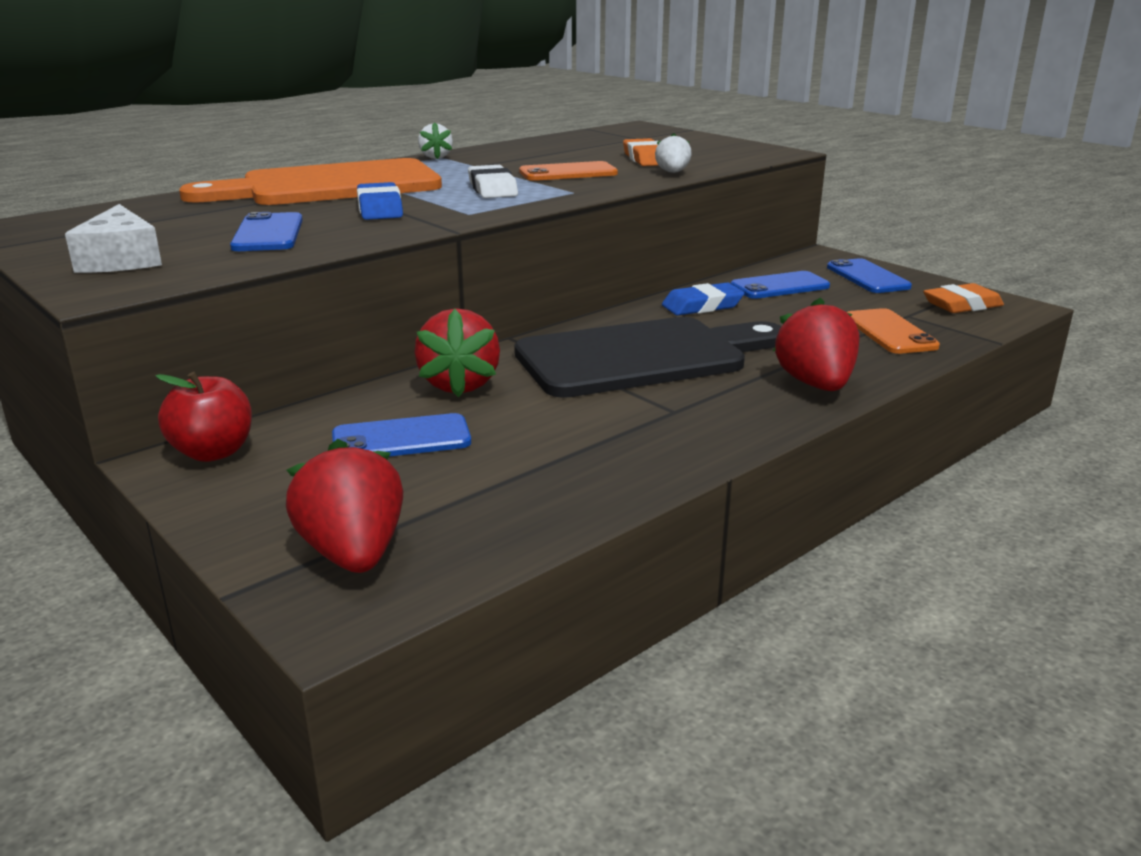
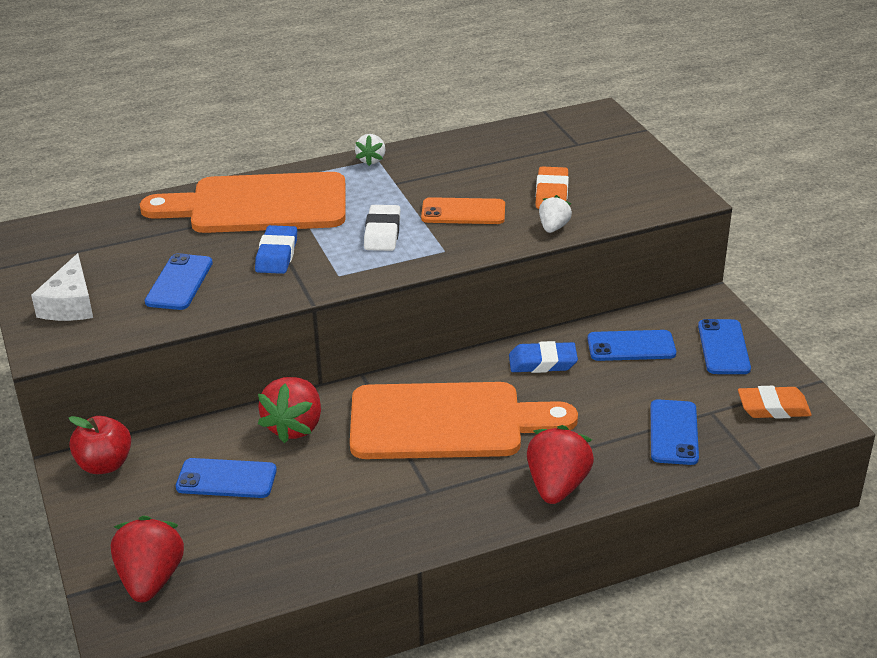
camera: 20 degrees right, 10 degrees up
(641, 357) = (447, 422): black cutting board -> orange cutting board
(890, 332) = (674, 432): orange phone -> blue phone

